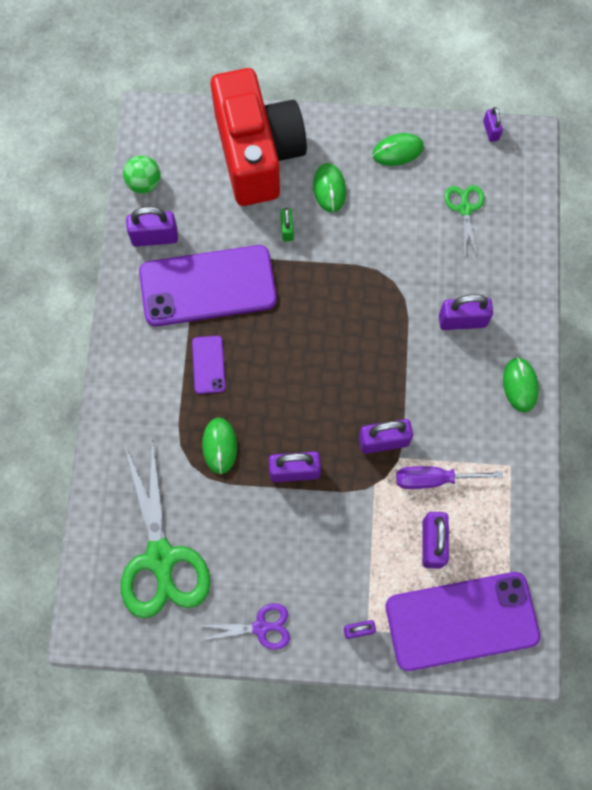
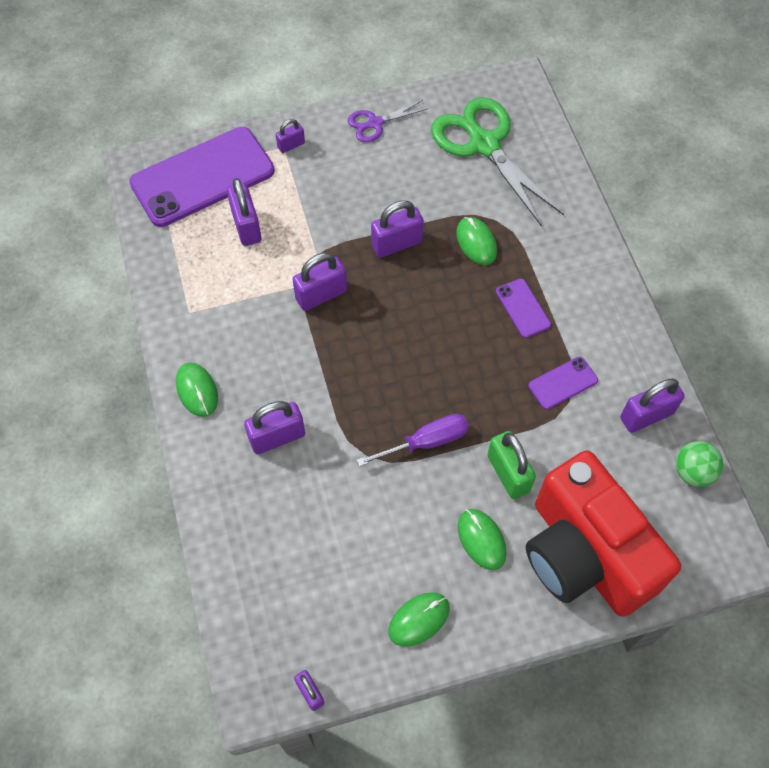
camera: 160 degrees right, 10 degrees down
(208, 286) = (563, 383): purple phone -> purple phone, size x0.44
(287, 229) = (508, 473): green padlock -> green padlock, size x1.73
(434, 479) = (260, 278): purple screwdriver -> purple screwdriver (425, 442)
(465, 208) = (312, 571): green scissors -> none

